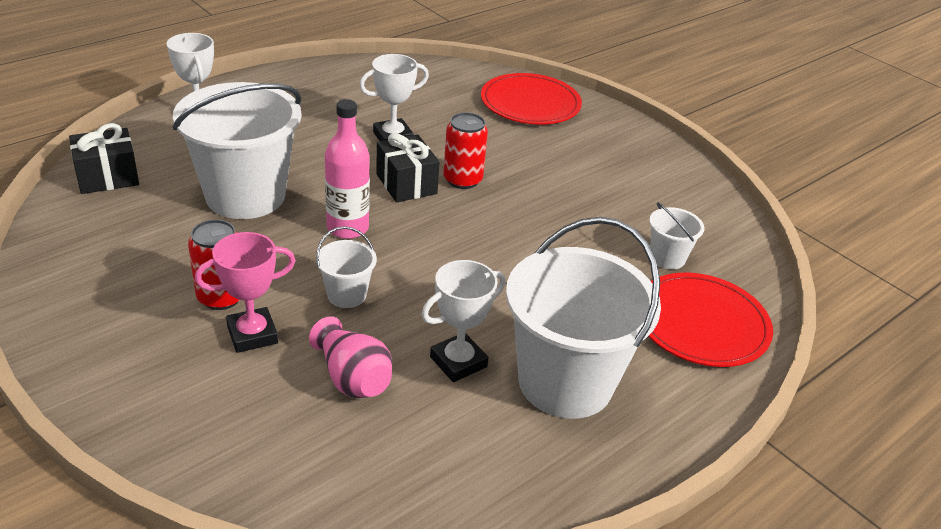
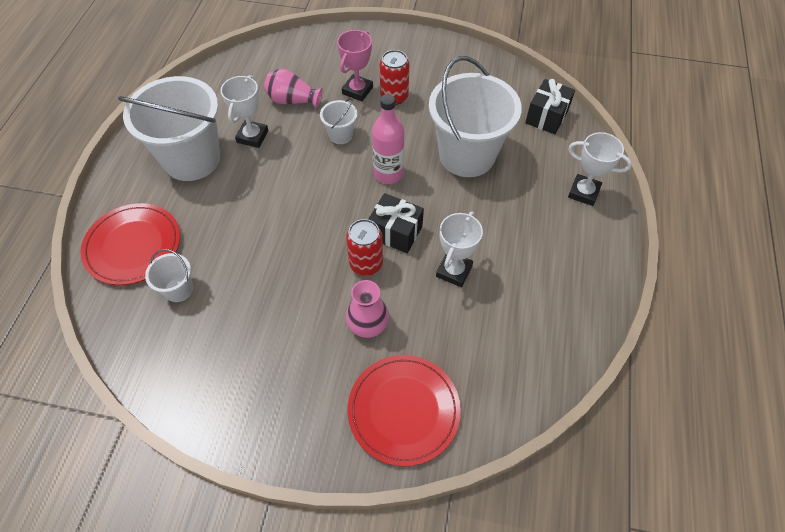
camera: 145 degrees right, 20 degrees up
(506, 148) = (368, 324): none -> pink vase

